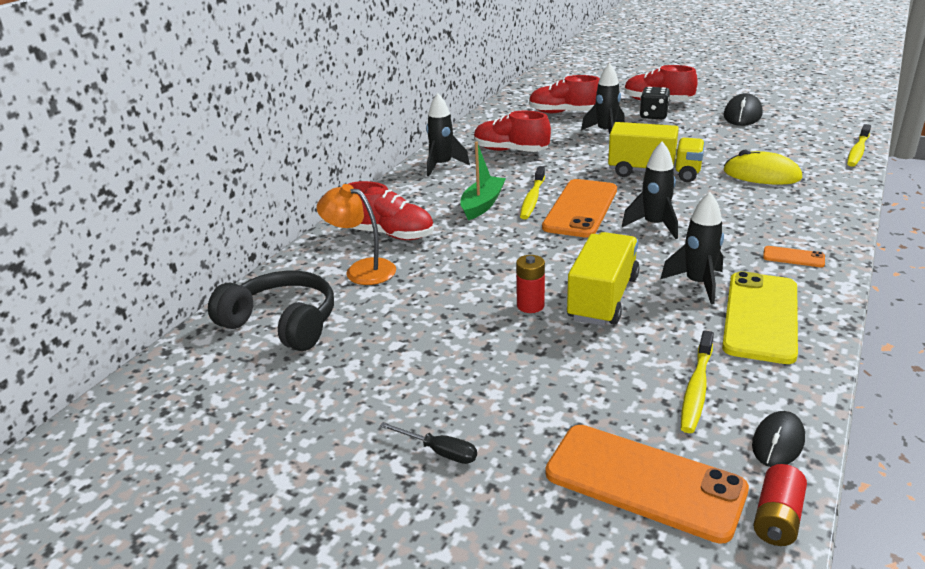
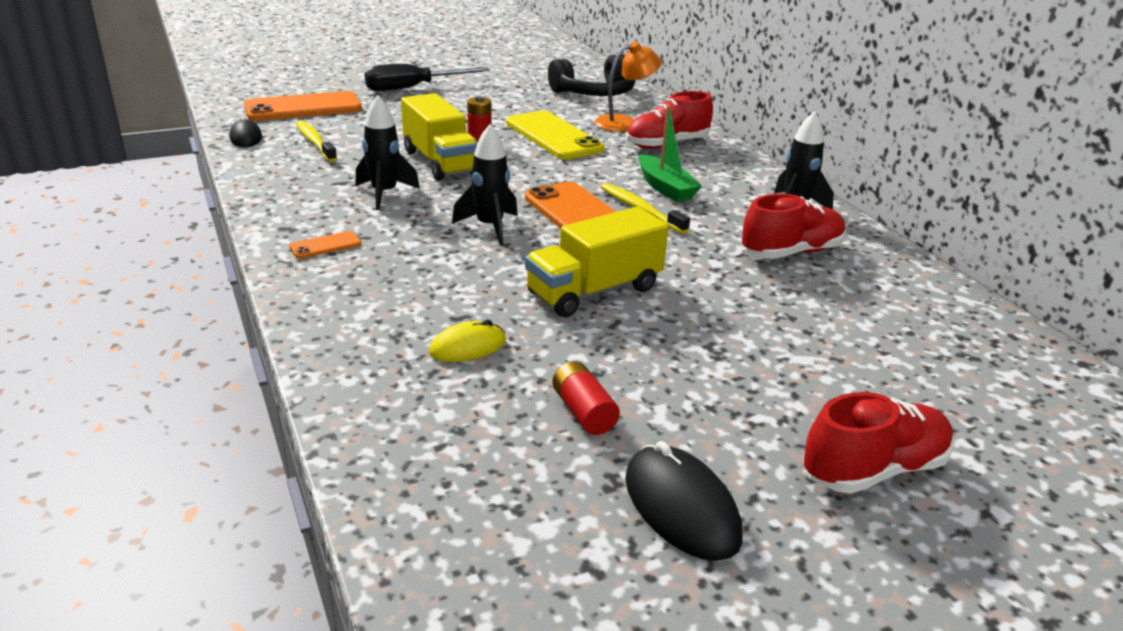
camera: 125 degrees right, 0 degrees up
(439, 452) = (413, 88): black screwdriver -> black screwdriver, size x2.03
(563, 113) = (908, 351): red shoe -> none
(605, 132) = (773, 336): black rocket -> none
(653, 116) = (795, 414): black dice -> none
(760, 317) = (311, 189): yellow phone -> yellow phone (553, 136)
(761, 175) = (467, 347): yellow mouse -> yellow mouse, size x0.64
(777, 518) = (227, 116): red battery -> red battery (583, 412)
(857, 151) = (375, 484): yellow toothbrush -> none

